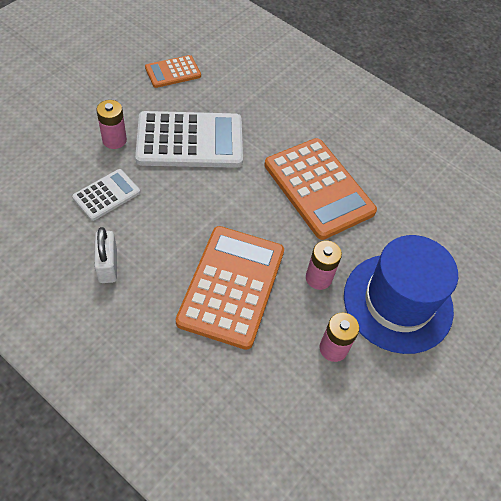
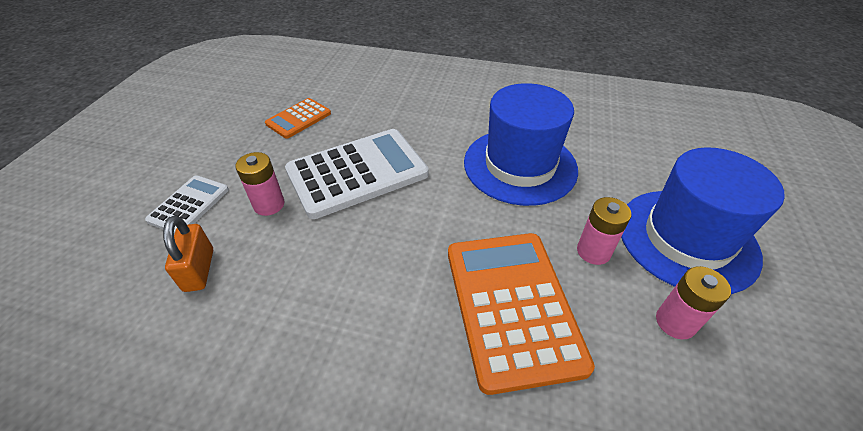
camera: 20 degrees left, 10 degrees down
(49, 169) = (199, 270): none -> orange padlock
(106, 195) = (292, 268): white calculator -> white calculator (189, 205)
(108, 265) = (343, 356): white padlock -> none
(318, 188) = (520, 165): orange calculator -> blue hat

